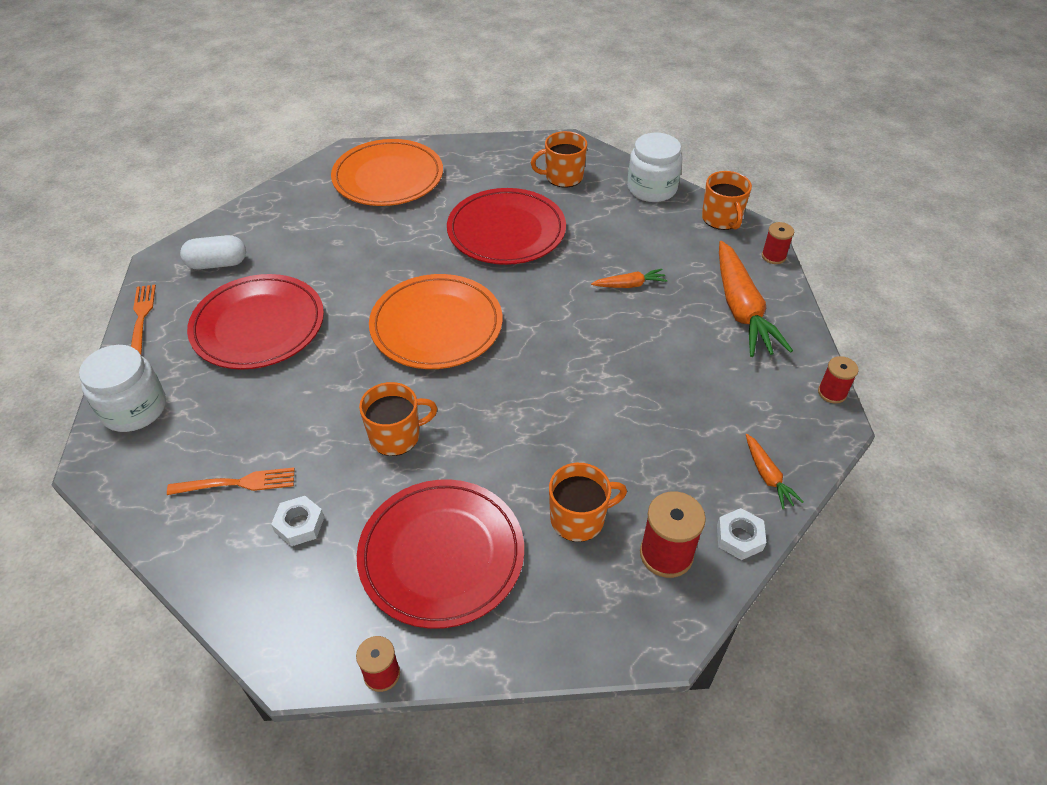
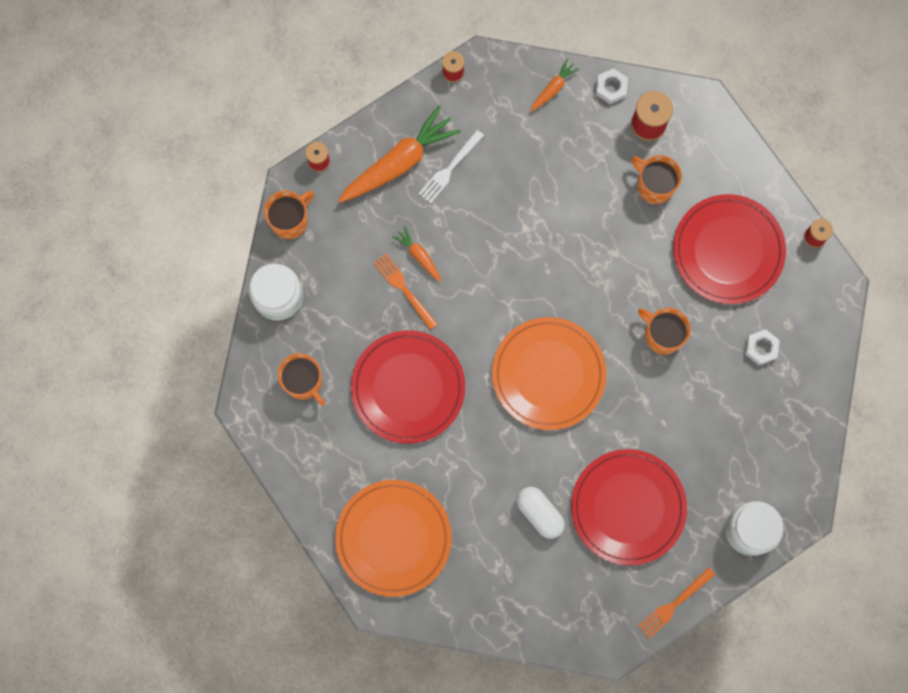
camera: 120 degrees left, 30 degrees up
(217, 264) = (586, 597): white capsule -> white capsule (539, 513)
(237, 483) = (758, 409): orange fork -> orange fork (404, 289)
(712, 343) = (450, 168): none -> white fork

